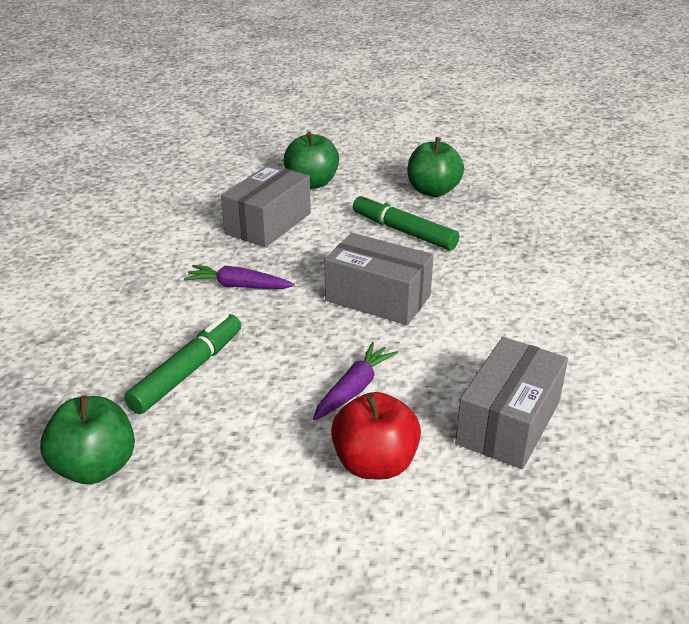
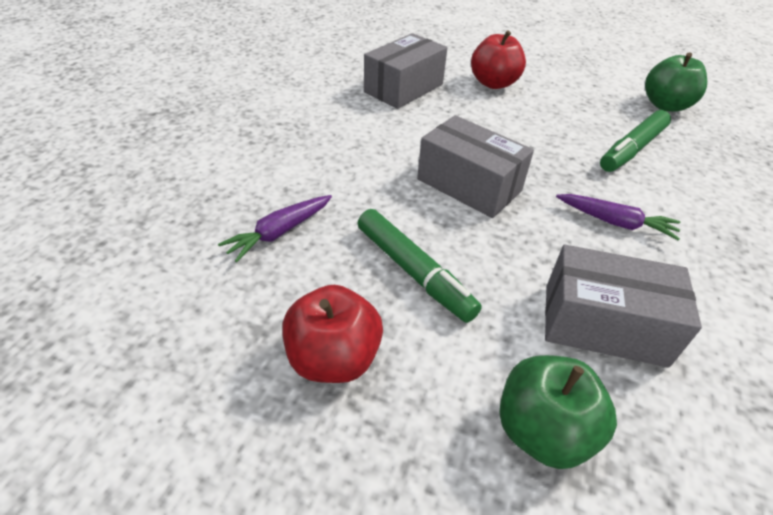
camera: 170 degrees left, 10 degrees up
(268, 223) = (603, 324): grey box -> grey box turned 60 degrees clockwise
(354, 388) = (501, 119): purple carrot -> purple carrot (279, 232)
(433, 191) = (334, 358): green apple -> red apple

